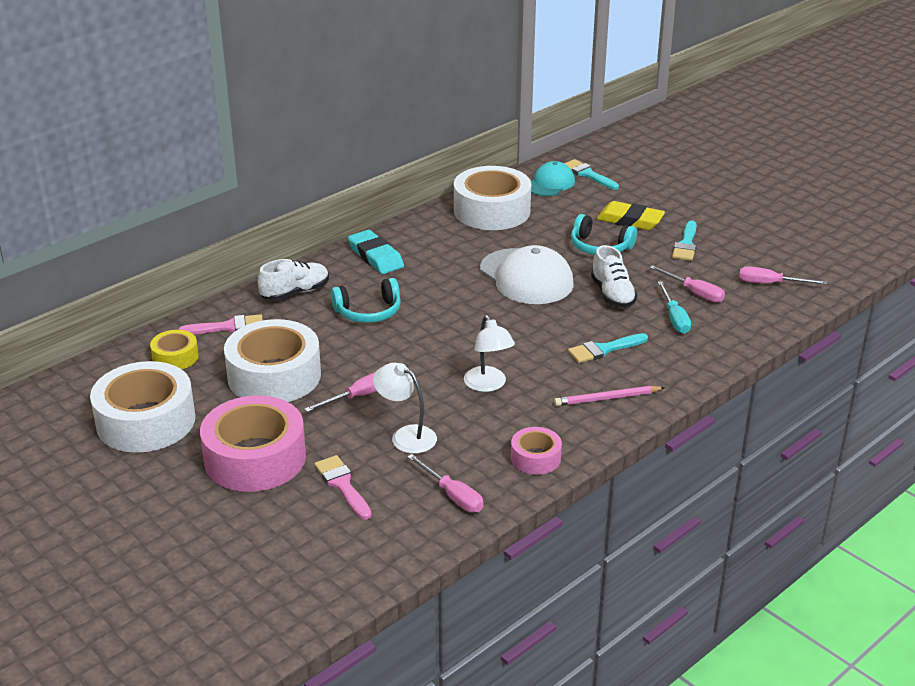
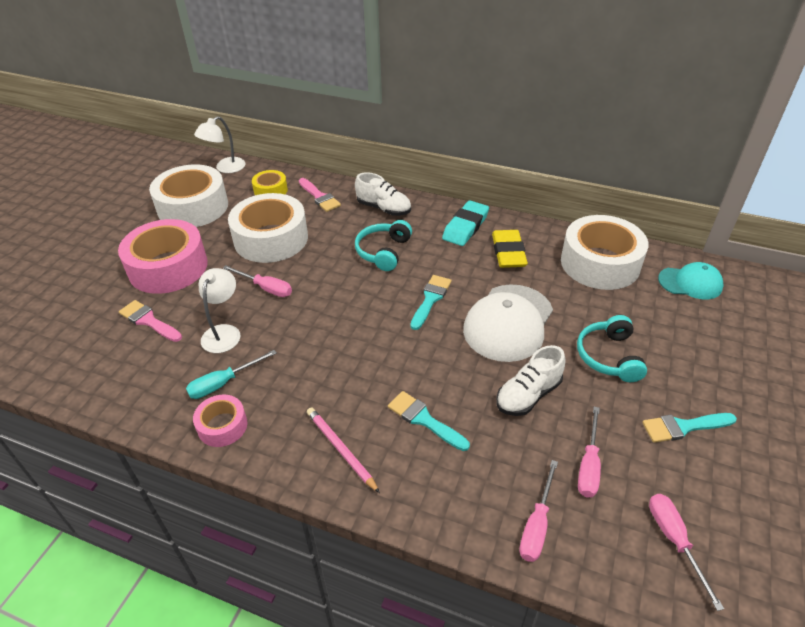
camera: 65 degrees right, 10 degrees up
(342, 485) = (148, 321): pink brush -> pink brush turned 90 degrees counterclockwise
(368, 312) = (383, 252): turquoise headphones -> turquoise headphones turned 60 degrees clockwise
(452, 495) = (152, 388): pink screwdriver -> pink screwdriver (537, 525)
(488, 385) = (319, 356): white lamp -> white lamp (225, 168)
(588, 174) = (739, 303): turquoise brush -> turquoise brush (430, 299)
(630, 220) = (684, 363): yellow eraser -> yellow eraser (508, 252)
(674, 318) = (523, 462): turquoise screwdriver -> turquoise screwdriver (223, 383)

